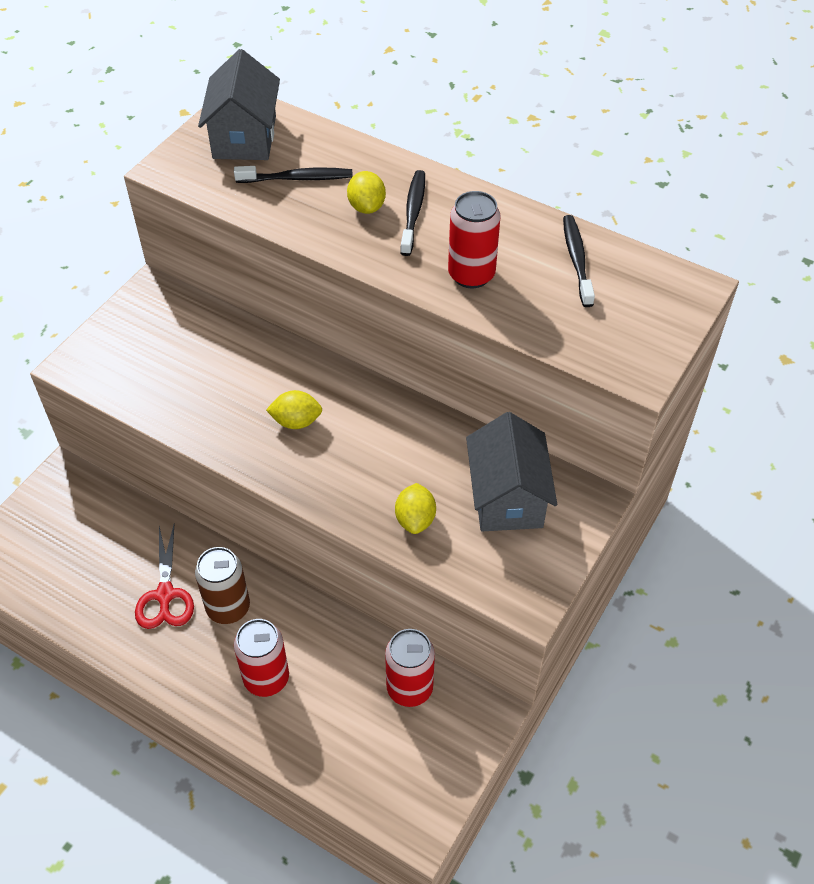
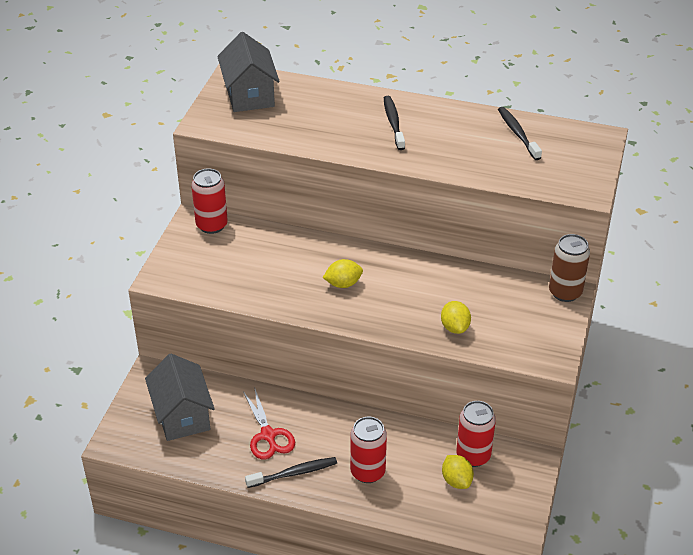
camera: 15 degrees left, 10 degrees down
(228, 608) = (319, 433): brown can -> brown can (565, 292)
(297, 178) = (301, 115): black toothbrush -> black toothbrush (294, 473)
(366, 207) = (359, 124): yellow lemon -> yellow lemon (456, 481)
(471, 275) = (451, 154): red can -> red can (212, 225)
(507, 497) = (511, 302): grey house -> grey house (182, 415)

